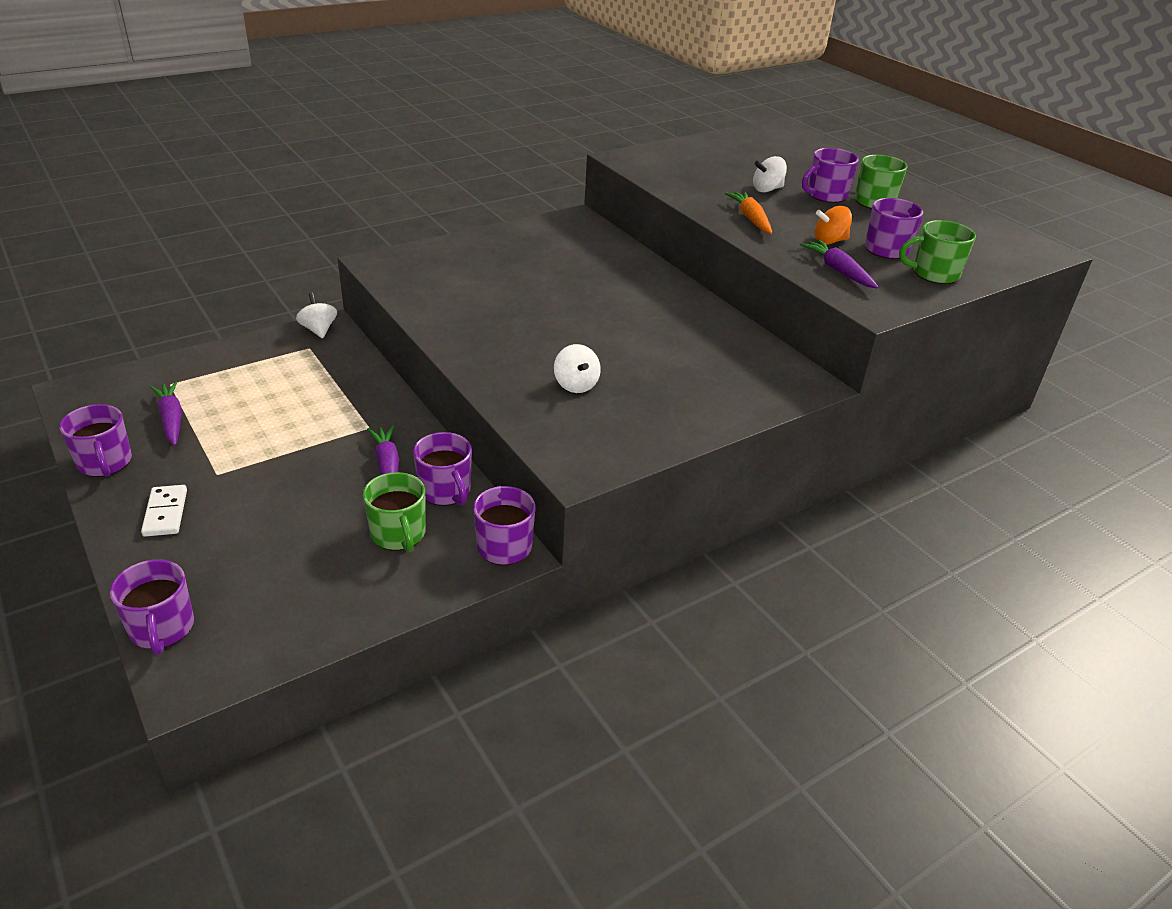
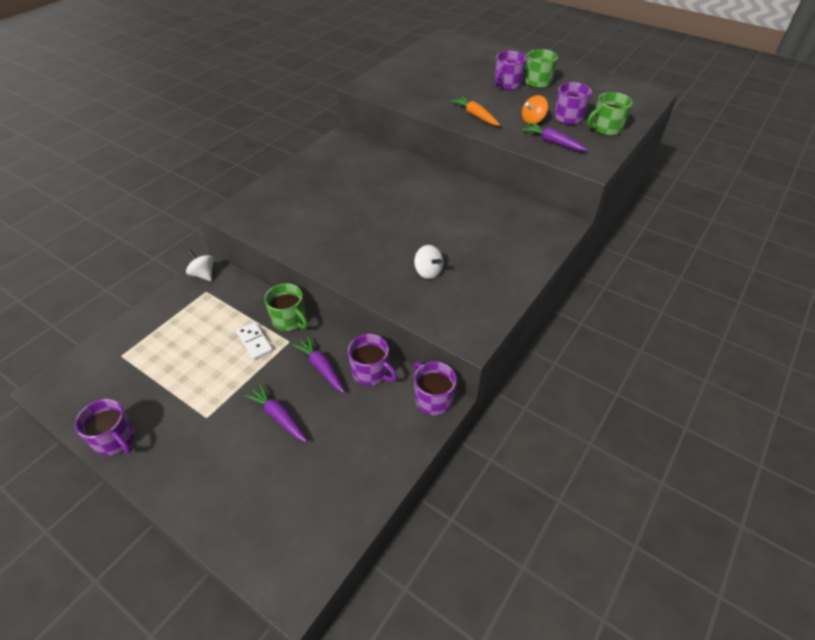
camera: 20 degrees left, 10 degrees up
(162, 629) = (249, 556): purple mug -> none
(165, 513) = (189, 463): white domino -> white domino (254, 342)
(171, 419) = (142, 385): purple carrot -> purple carrot (278, 417)
(398, 534) = (361, 417): green mug -> green mug (289, 320)
(767, 189) = (469, 89): white spinning top -> none

